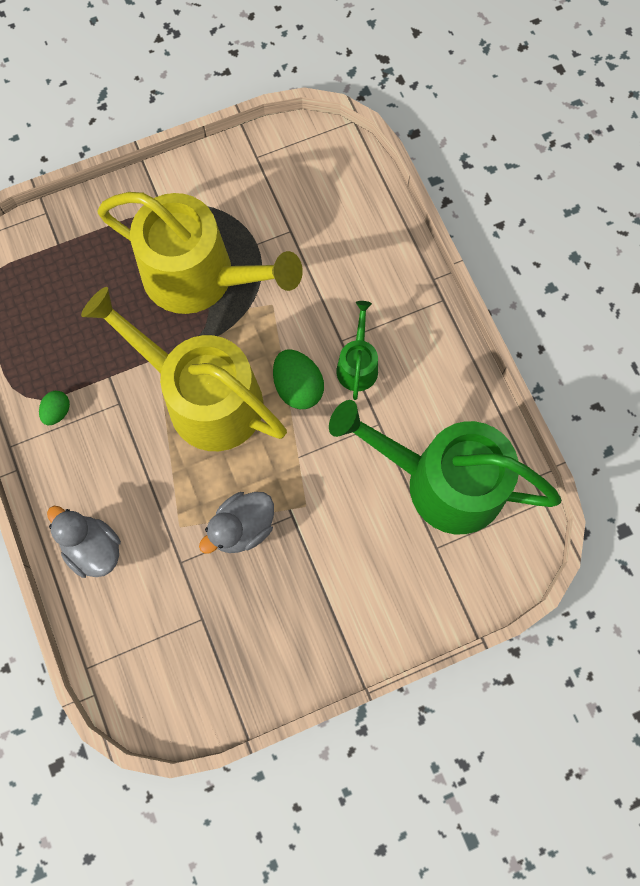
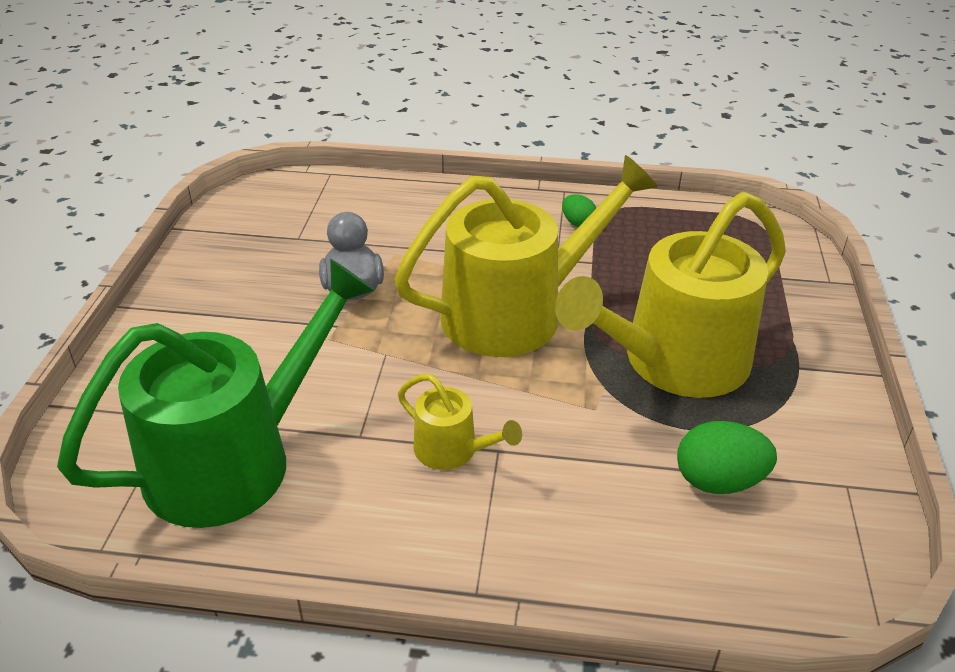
camera: 120 degrees right, 35 degrees down
(93, 548) = (426, 204): grey duck -> none
(298, 387) = (467, 386): green egg -> green egg (718, 481)
(357, 365) = (452, 450): green watering can -> yellow watering can

